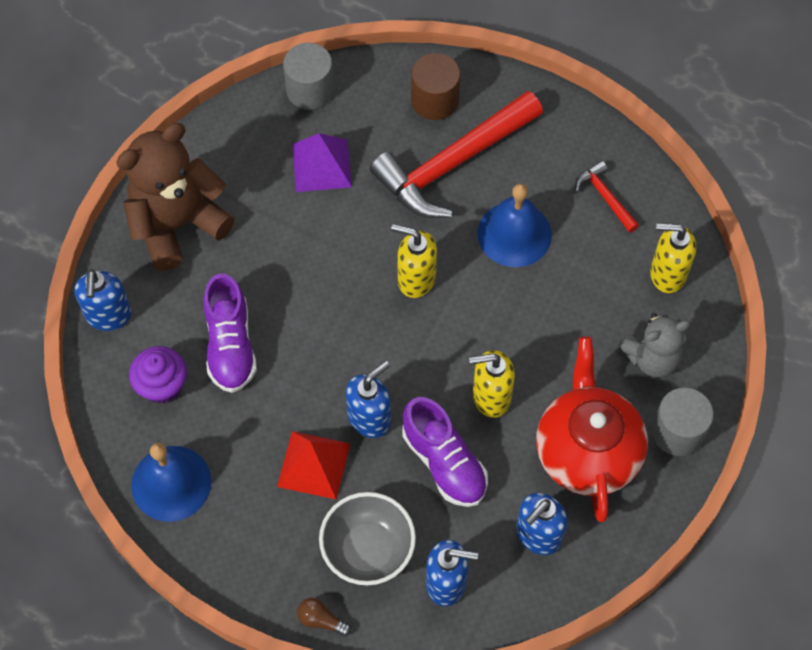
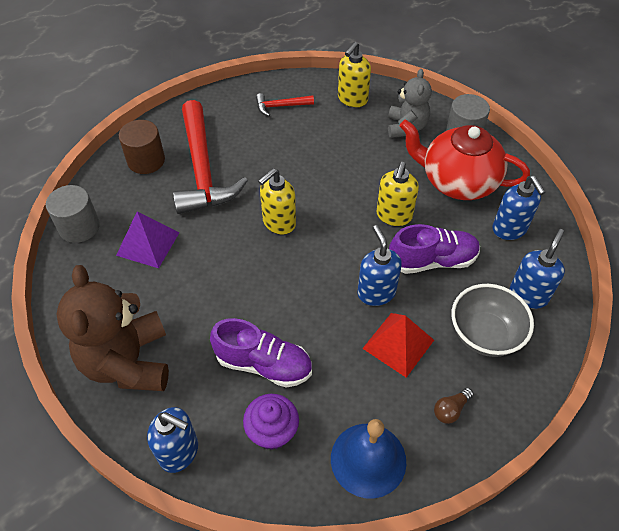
camera: 65 degrees left, 10 degrees down
(321, 620) = (534, 389): brown light bulb -> brown light bulb (451, 409)
(514, 234) = (278, 158): blue bell -> none

